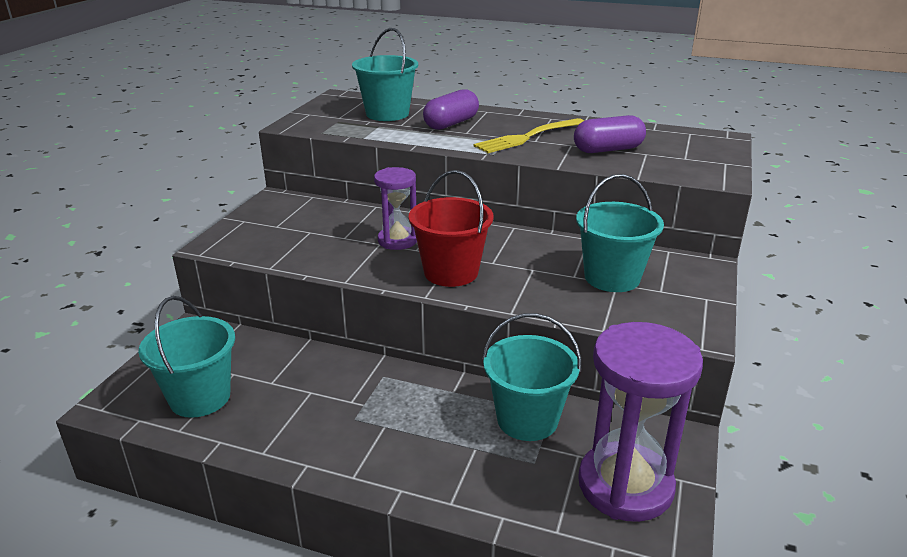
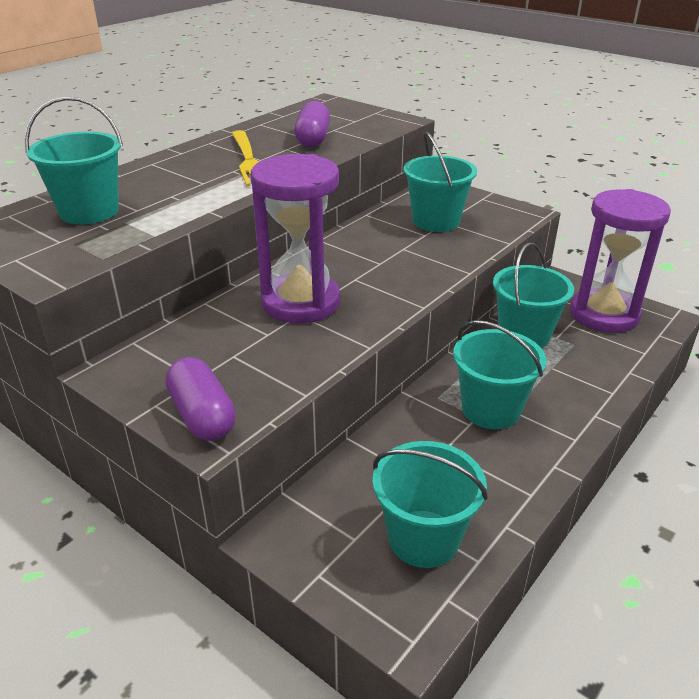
camera: 70 degrees left, 5 degrees up
(379, 412) = (491, 409): none -> turquoise bucket
(397, 240) = (301, 302): purple hourglass -> purple hourglass, size x1.75
(451, 124) = (168, 185): purple capsule -> purple capsule (202, 415)
(451, 272) = (386, 286): red bucket -> none

